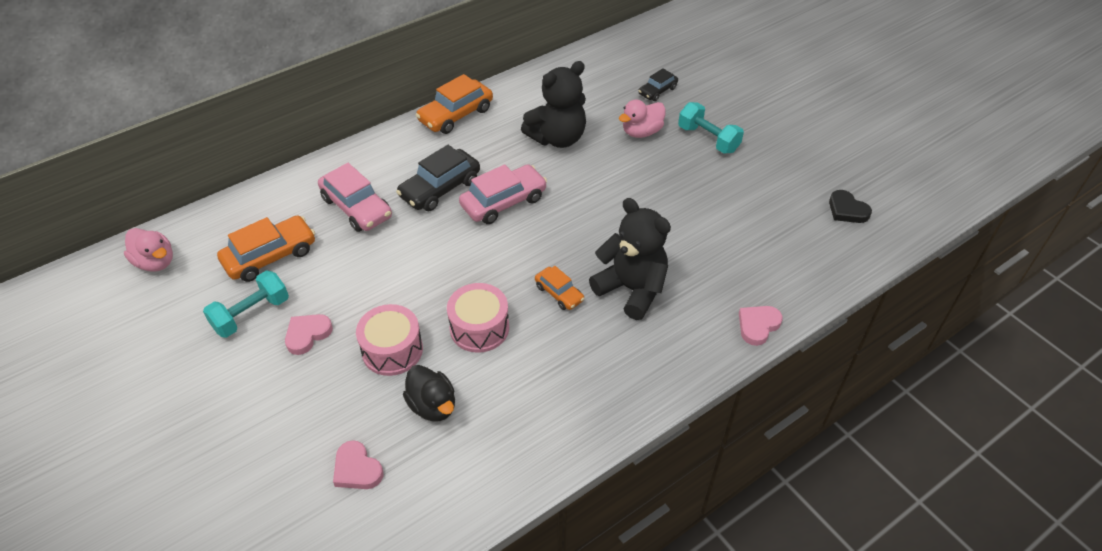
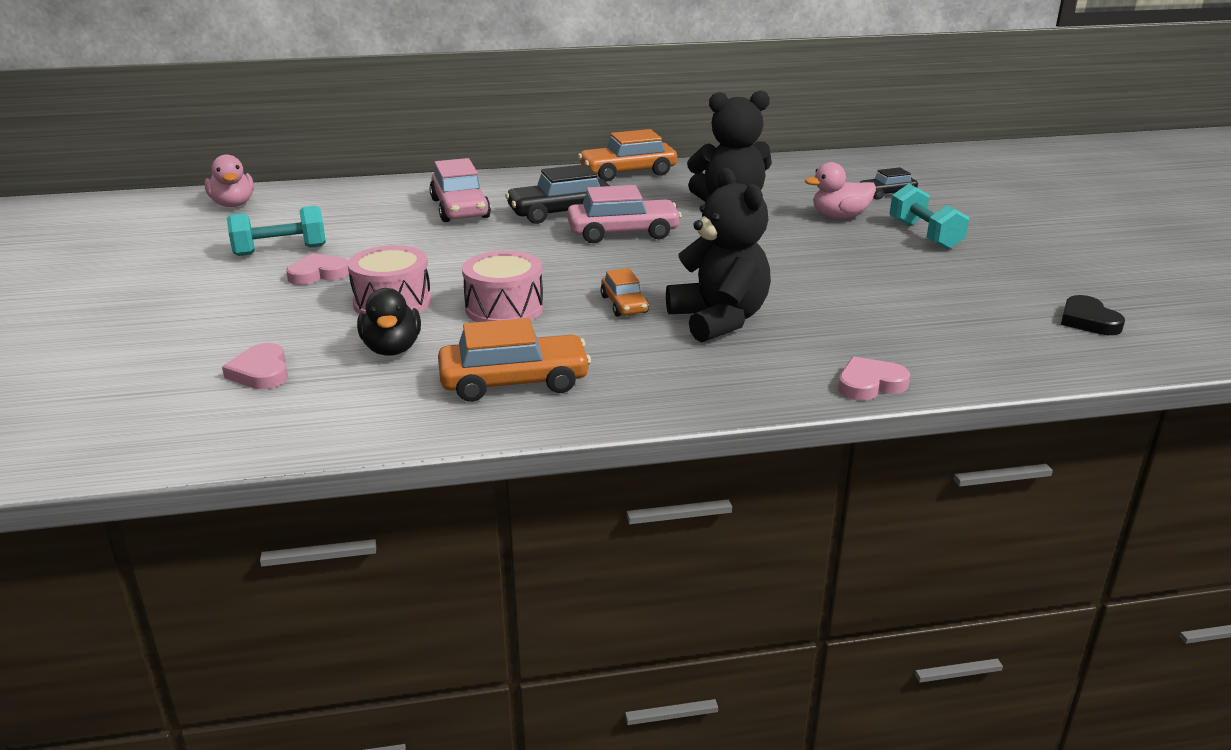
camera: 25 degrees right, 20 degrees down
(270, 256) = (341, 221): orange car -> orange car (514, 382)

